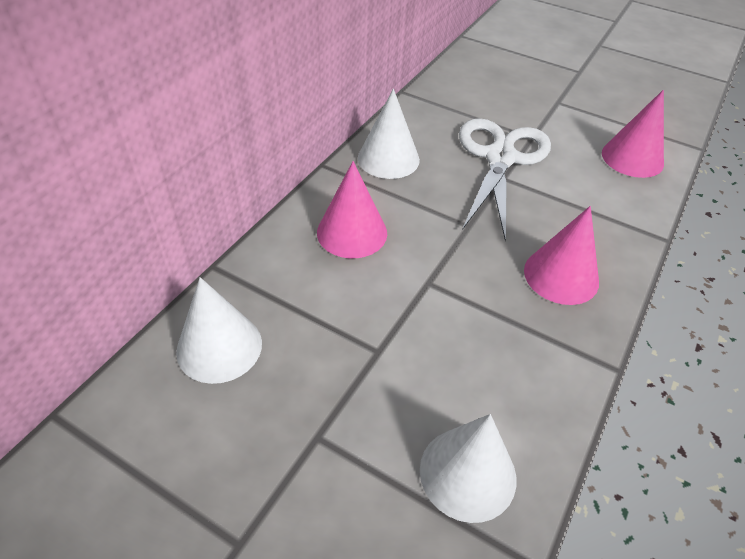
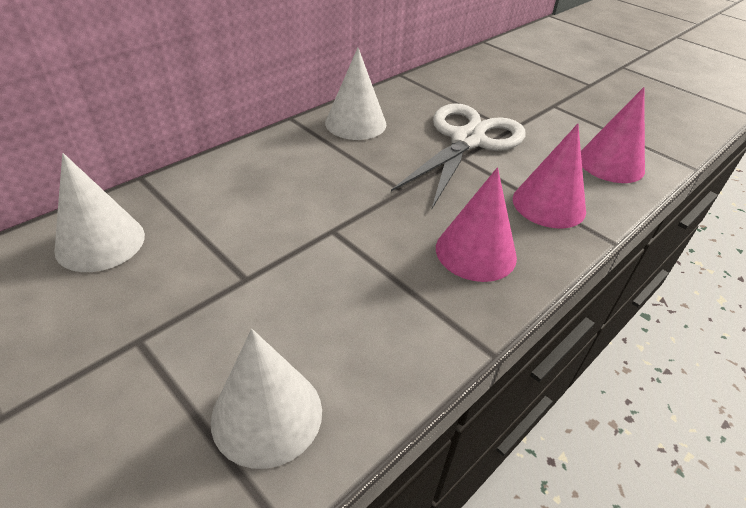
camera: 15 degrees right, 5 degrees down
(352, 232) = (284, 175): pink cone -> pink cone (549, 204)

